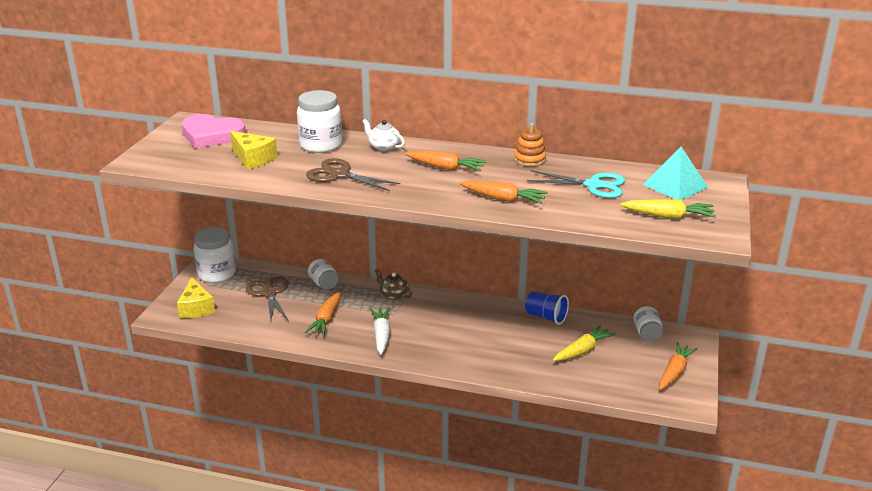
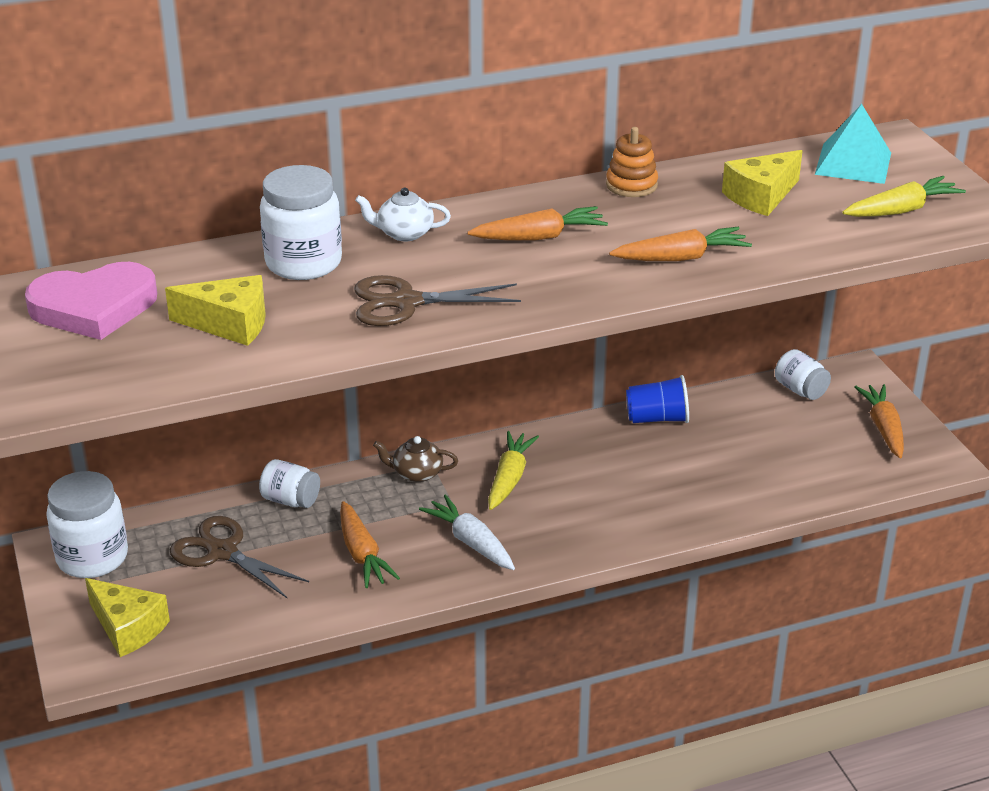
camera: 35 degrees left, 5 degrees up
(582, 350) = (752, 446): yellow carrot -> yellow carrot (509, 478)
(593, 185) = (761, 196): turquoise scissors -> yellow cheese

